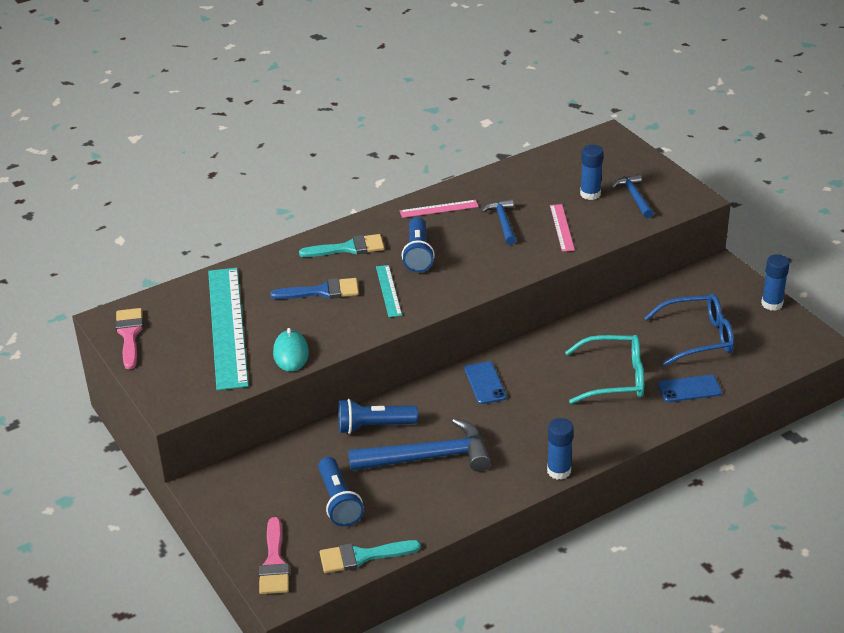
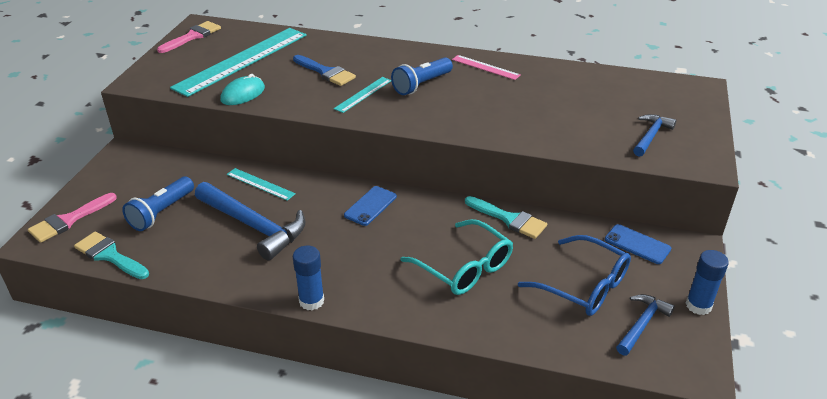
camera: 45 degrees right, 0 degrees up
(348, 248) = (387, 58): turquoise brush -> turquoise brush (509, 219)
(374, 426) = (260, 184): blue flashlight -> turquoise ruler
(503, 222) = (515, 97): blue hammer -> blue hammer (642, 324)
(562, 227) = (553, 124): pink ruler -> none
(590, 194) = (616, 115): blue glue stick -> none
(689, 389) = (510, 319): blue phone -> blue phone (637, 244)

